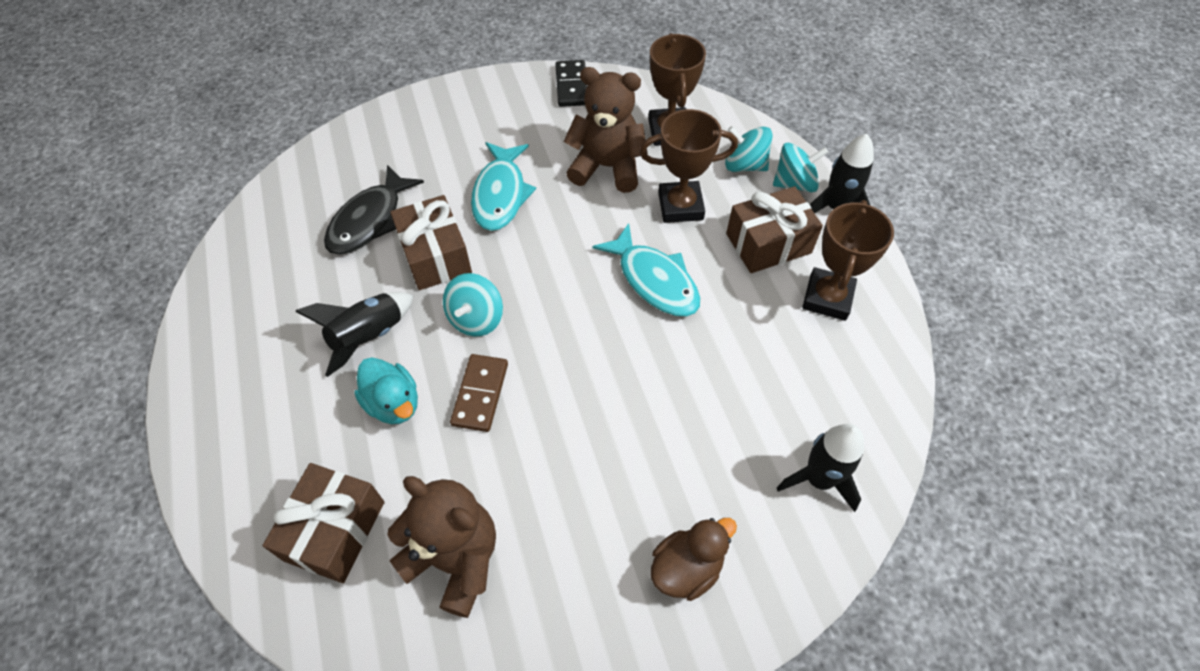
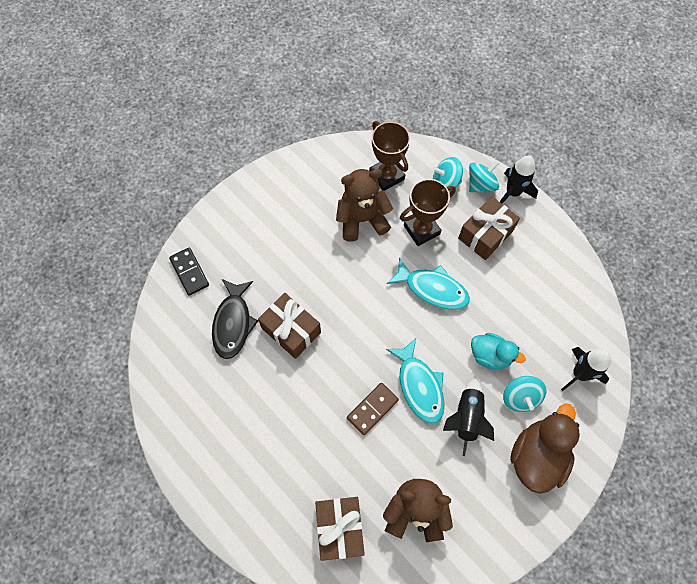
camera: 25 degrees left, 10 degrees up
(368, 337) = (283, 403): black rocket -> black rocket (466, 418)
(393, 403) = (325, 438): turquoise duck -> turquoise duck (490, 355)
(476, 318) = (341, 362): turquoise spinning top -> turquoise spinning top (520, 397)
(480, 394) = (372, 409): brown domino -> brown domino turned 60 degrees clockwise
(500, 194) = (306, 268): turquoise fish -> turquoise fish (419, 386)
(571, 86) = (305, 165): black domino -> black domino (189, 272)
(686, 568) = (537, 456): brown duck -> brown duck, size x1.58
(827, 298) = (535, 258): brown trophy -> none

